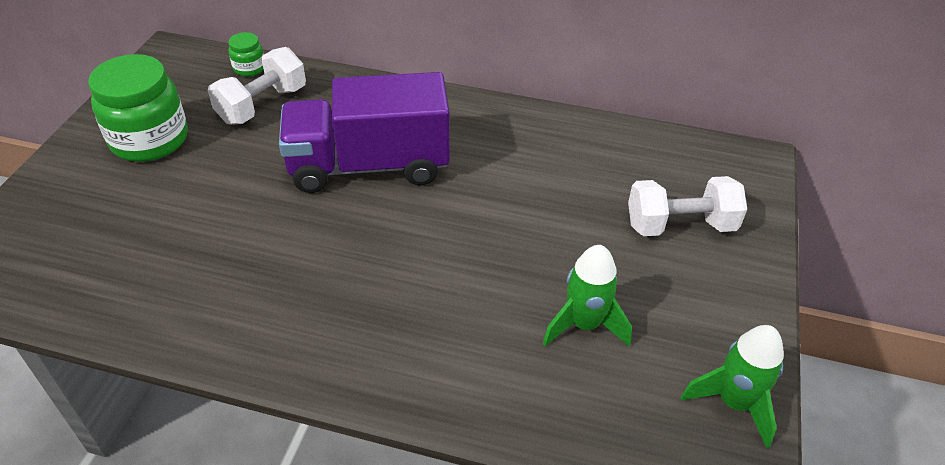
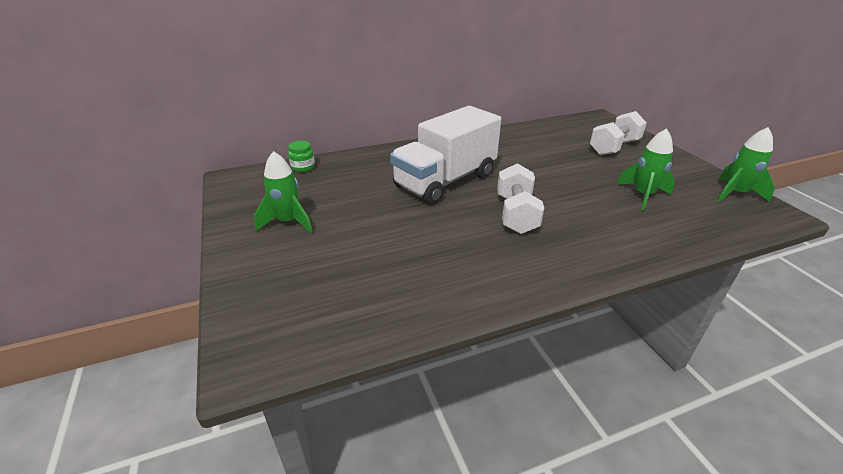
camera: 35 degrees left, 10 degrees down
(150, 140) = (288, 222): green jar -> green rocket
(262, 105) = (339, 179): white dumbbell -> white dumbbell (516, 214)
(369, 166) = (445, 181): purple truck -> white truck

